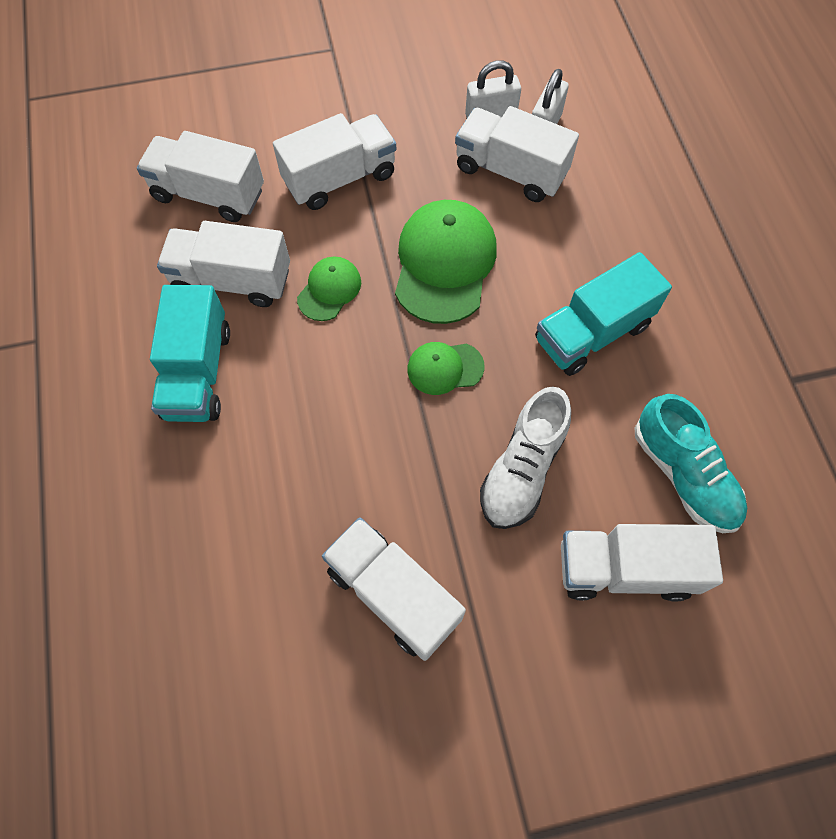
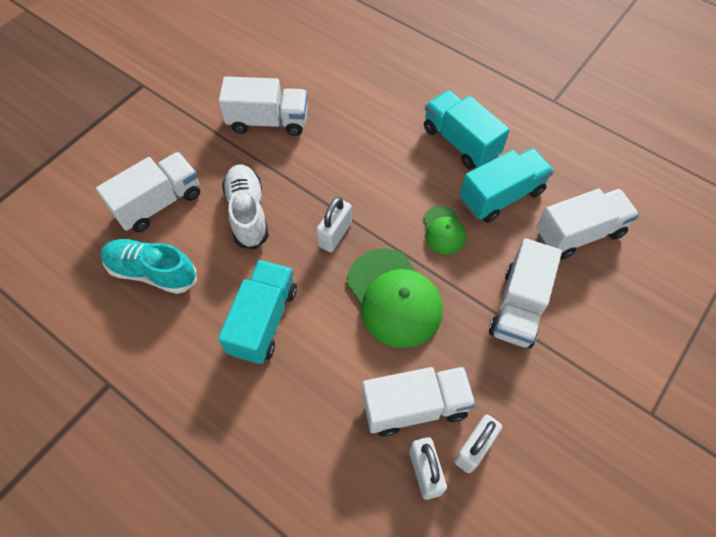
camera: 140 degrees right, 5 degrees down
(232, 280) = (501, 196): white truck -> turquoise truck
(445, 368) = (335, 234): green cap -> white padlock

